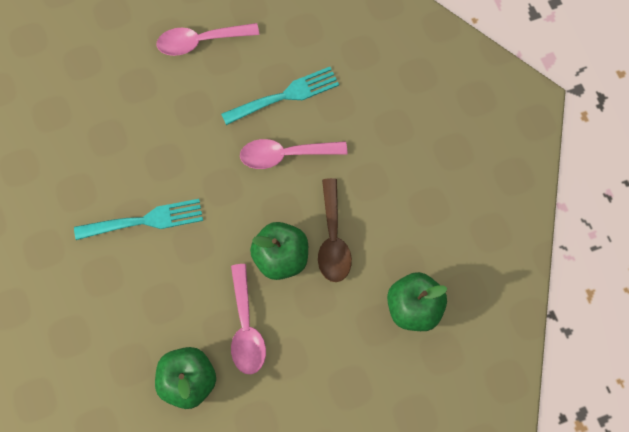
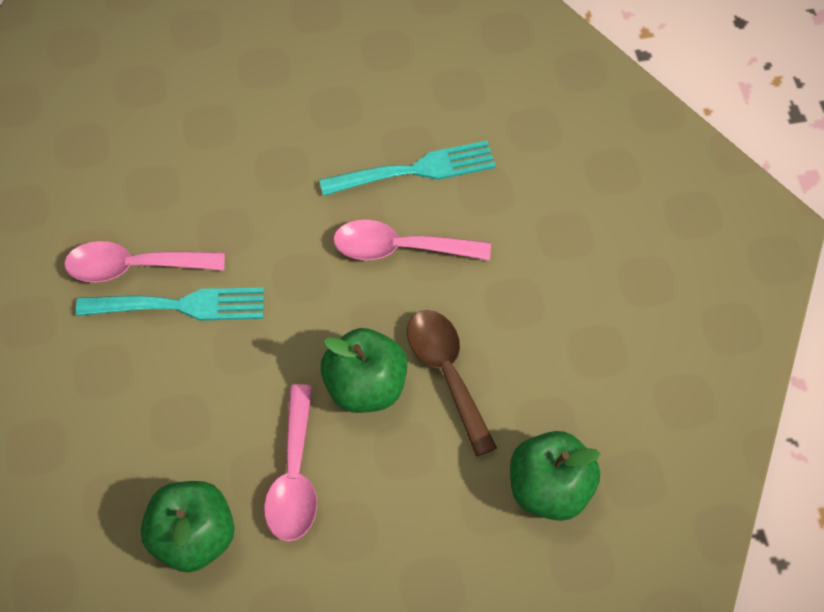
camera: 10 degrees right, 10 degrees down
(200, 41) = (310, 83): pink spoon -> pink spoon (134, 267)
(333, 239) = (447, 374): brown spoon -> brown spoon turned 150 degrees clockwise

